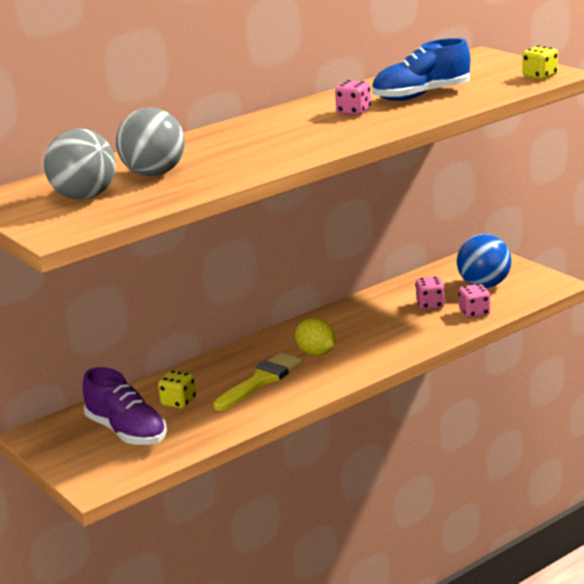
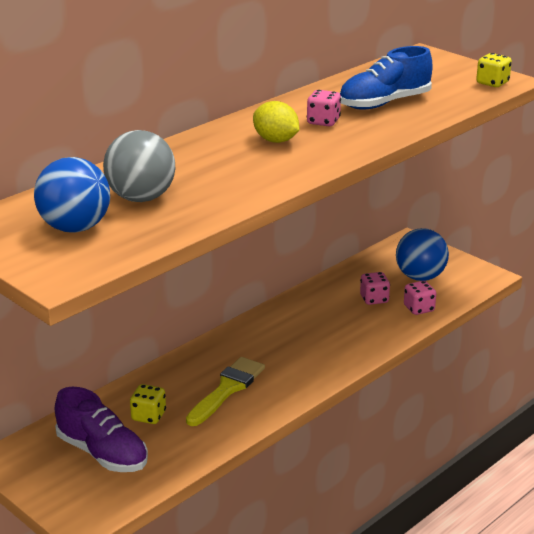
camera: 10 degrees left, 5 degrees up
(84, 197) = (75, 228): grey ball -> blue ball
(316, 353) = (275, 356): yellow lemon -> yellow lemon (276, 140)

